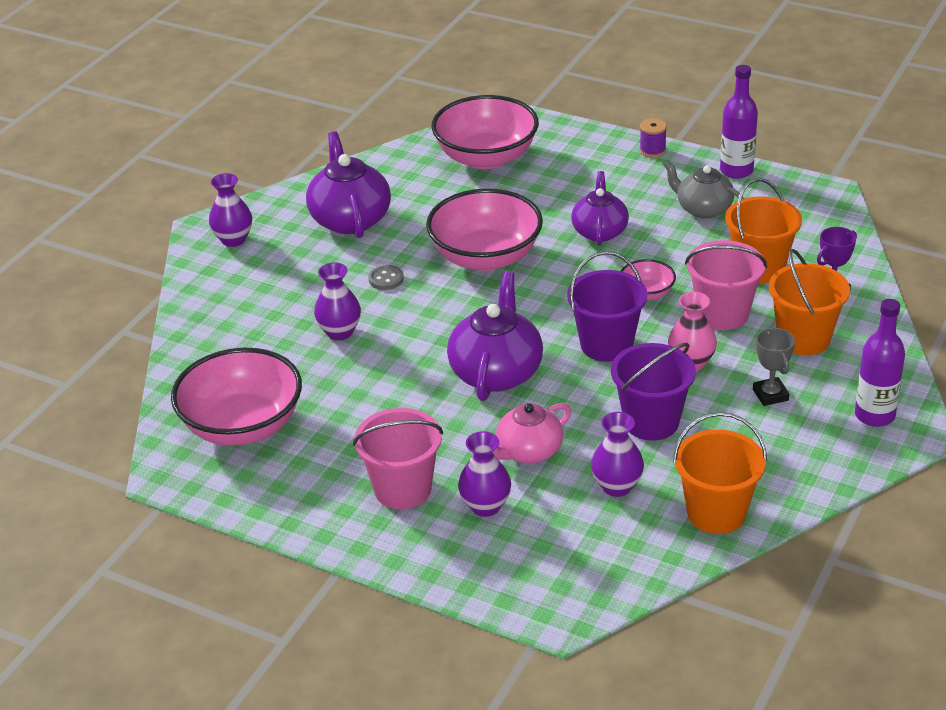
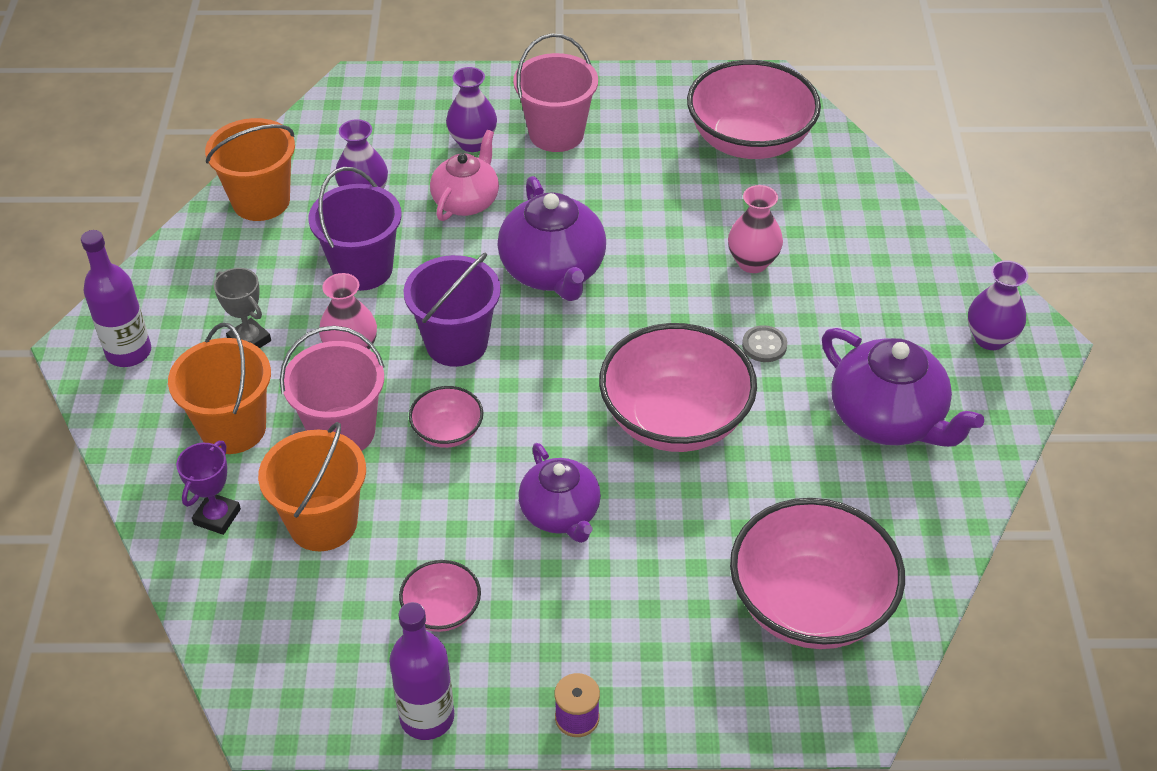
camera: 150 degrees right, 10 degrees up
(339, 332) = (752, 262): purple vase -> pink vase
(703, 209) = (442, 610): grey teapot -> pink bowl

